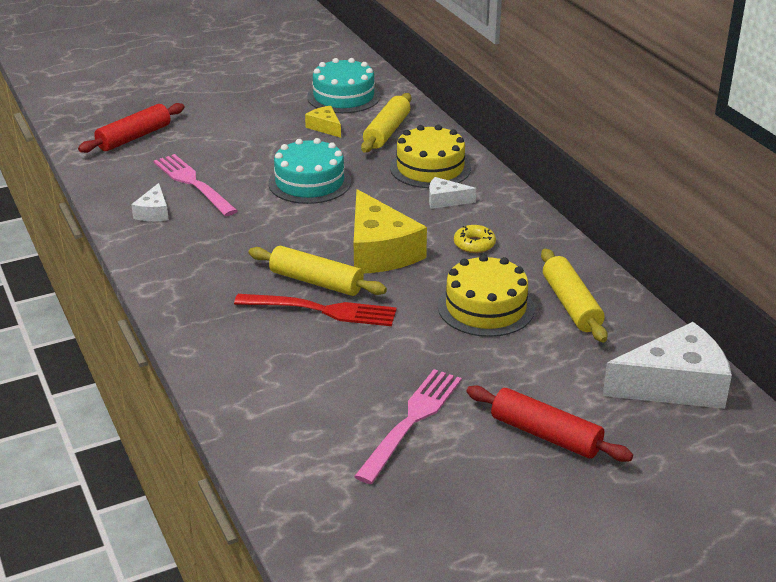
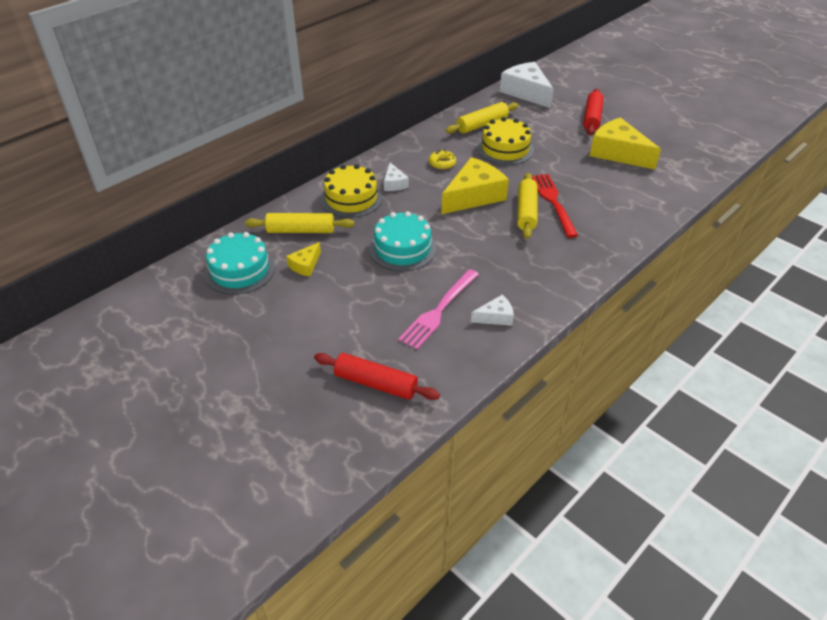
camera: 110 degrees left, 10 degrees up
(411, 421) = (618, 153): pink fork -> yellow cheese

